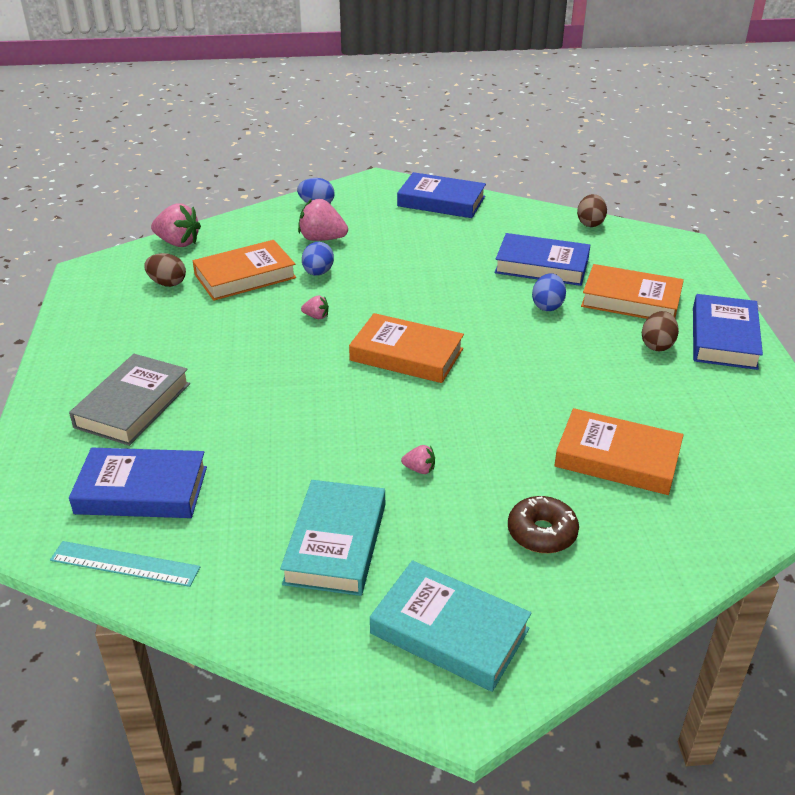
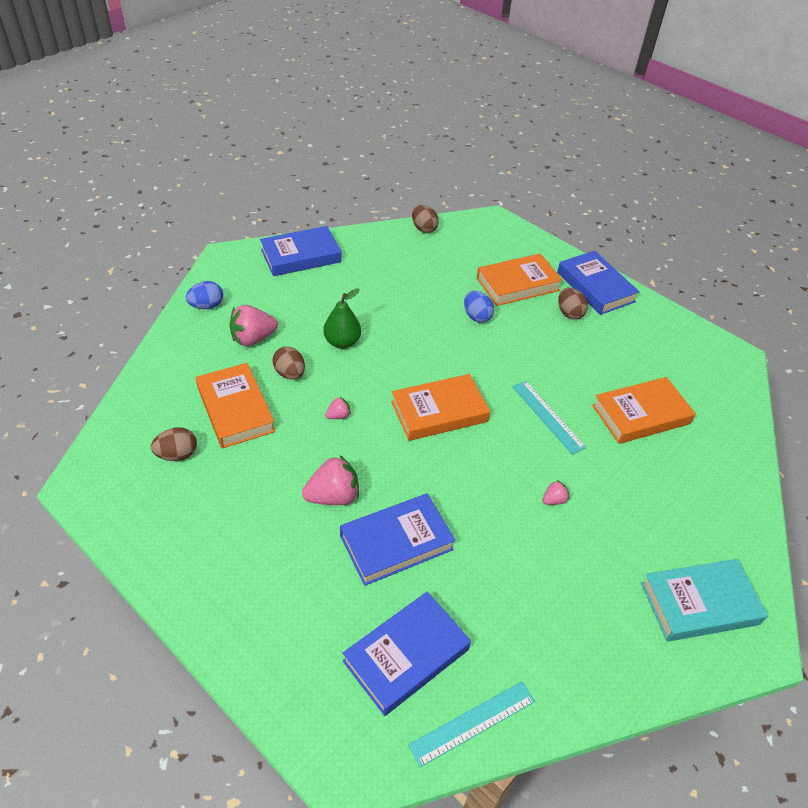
camera: 45 degrees left, 10 degrees up
(133, 405) = (302, 588): grey book -> none
(178, 243) = (132, 407): pink strawberry -> pink strawberry (333, 496)
(245, 276) = (235, 409): orange book -> orange book turned 45 degrees counterclockwise
(318, 273) = (290, 374): blue egg -> brown egg
(336, 543) = (575, 594): turquoise book -> none
(391, 271) = (342, 342): none -> green pear
(508, 409) = (548, 416): none -> turquoise ruler
(542, 265) = (435, 282): blue book -> blue book (396, 542)
(542, 533) = (664, 497): brown donut -> none

